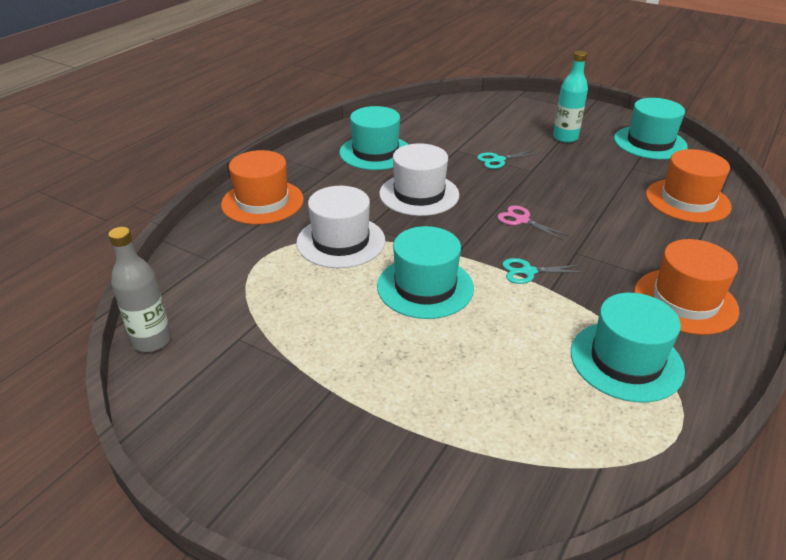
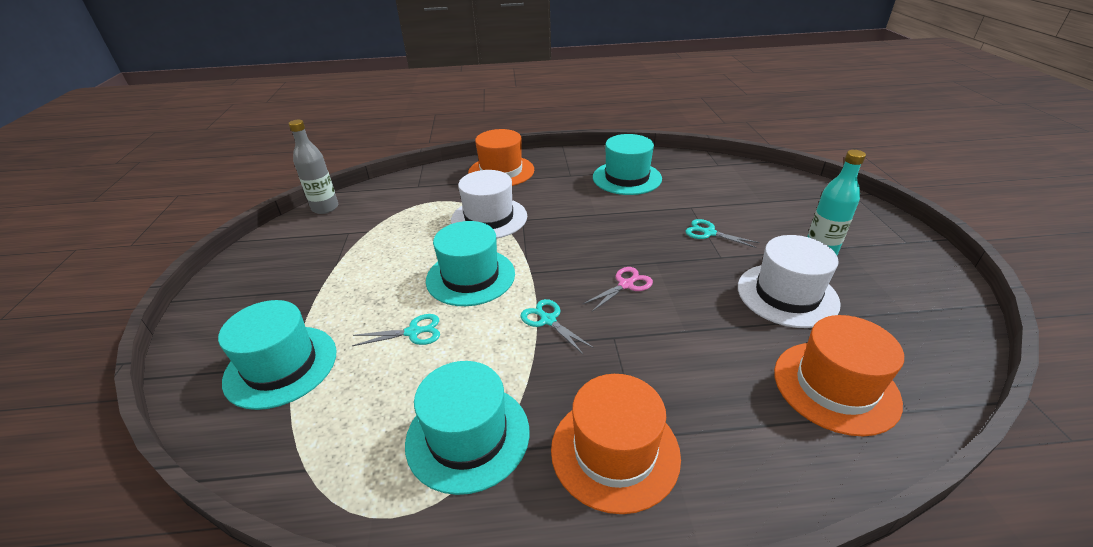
camera: 55 degrees right, 0 degrees up
(419, 194) = (594, 220): white hat -> white hat (787, 295)
(473, 347) = (413, 332): none -> turquoise scissors
(521, 220) = (626, 285): pink scissors -> pink scissors turned 45 degrees clockwise
(650, 143) = (921, 310): turquoise hat -> turquoise hat (281, 366)

